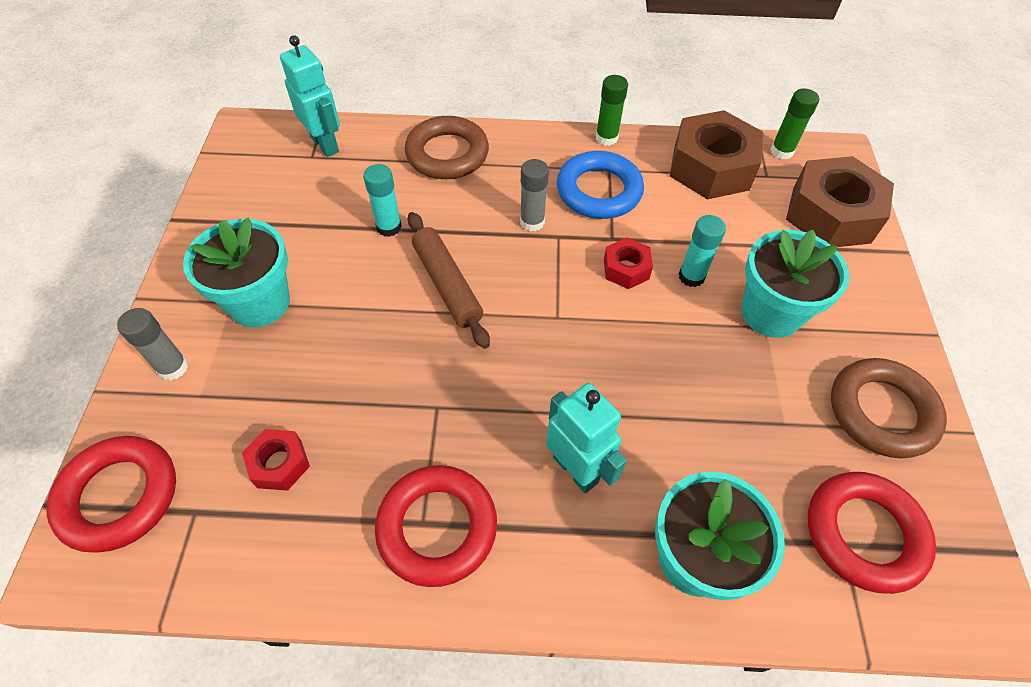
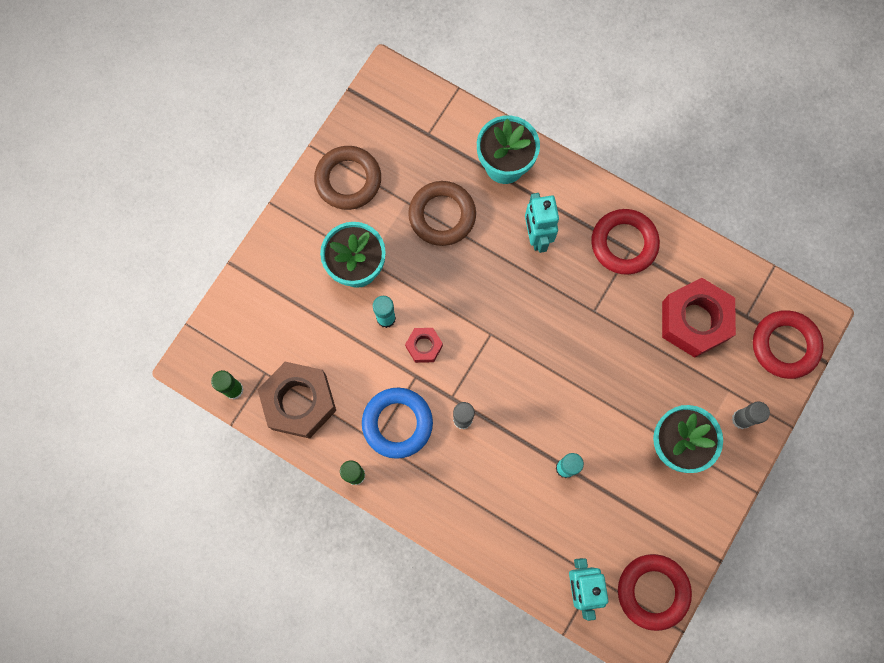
camera: 150 degrees left, 20 degrees up
(279, 464) = (694, 321): red nut -> red nut, size x2.02
(447, 154) = (488, 523): brown ring -> brown ring (442, 215)
(447, 284) = (547, 395): brown rolling pin -> none
(831, 214) = (252, 316): brown nut -> none
(864, 534) = (414, 133): red ring -> red ring (652, 591)

